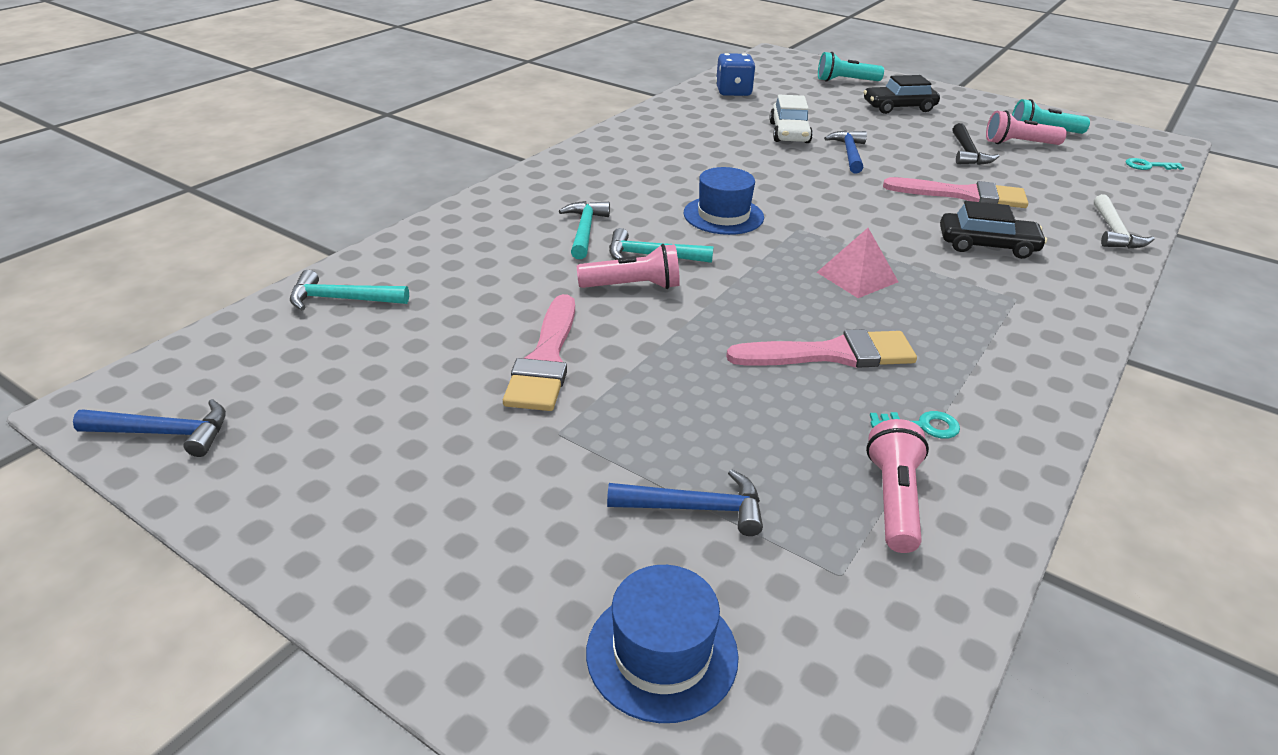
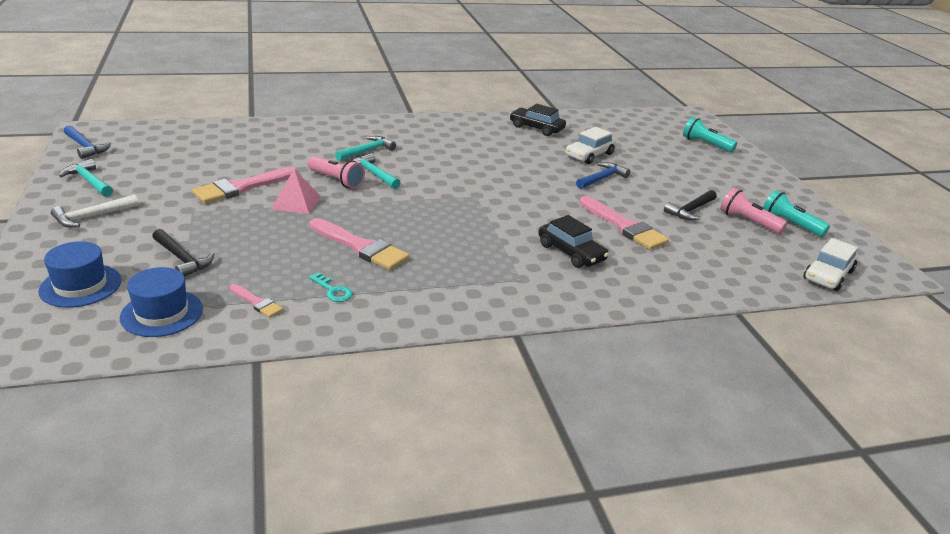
camera: 40 degrees right, 5 degrees down
(341, 299) = (218, 133): turquoise hammer -> turquoise hammer (89, 181)
(696, 508) = (182, 259): blue hammer -> black hammer
(723, 215) = (450, 174): blue hat -> blue hat (162, 313)
(733, 92) = (607, 123): blue dice -> none
(857, 277) = (454, 228): pink pyramid -> pink pyramid (296, 202)
(893, 499) = (257, 302): pink flashlight -> pink brush
(899, 107) = (707, 170): black car -> black car (536, 128)
(1114, 232) = (683, 288): white hammer -> white hammer (91, 217)
(1148, 166) = (828, 275): turquoise key -> white car

